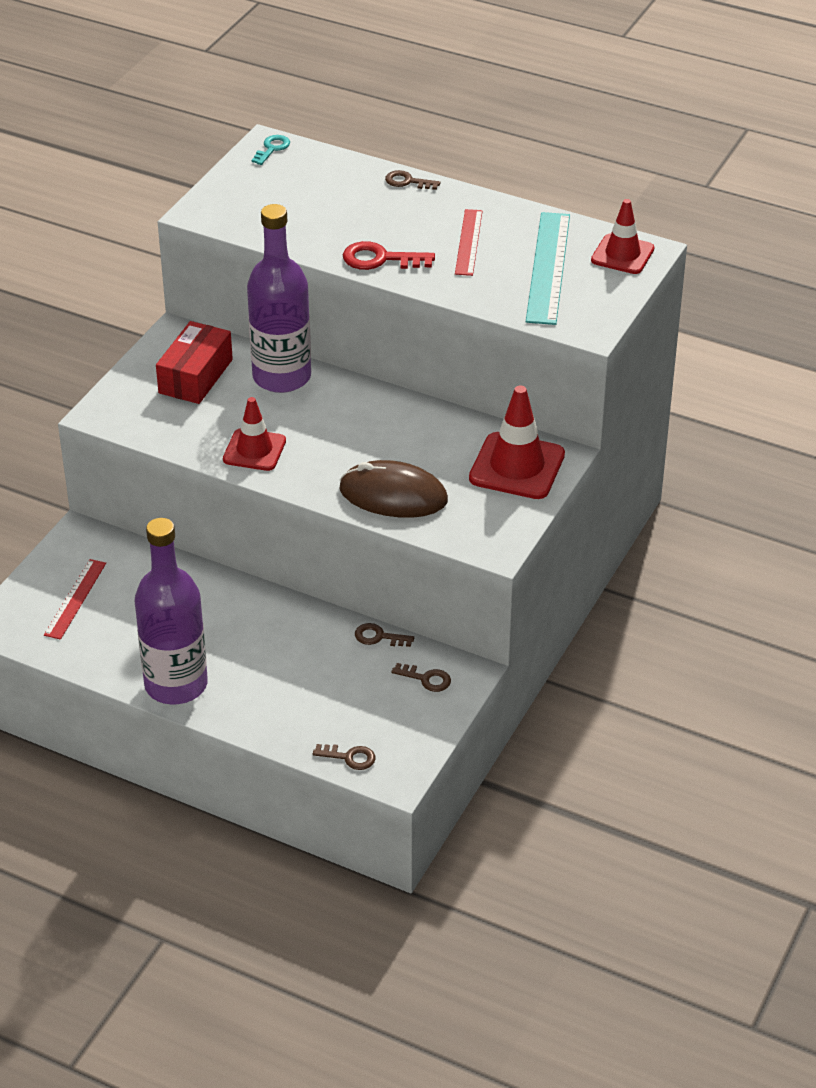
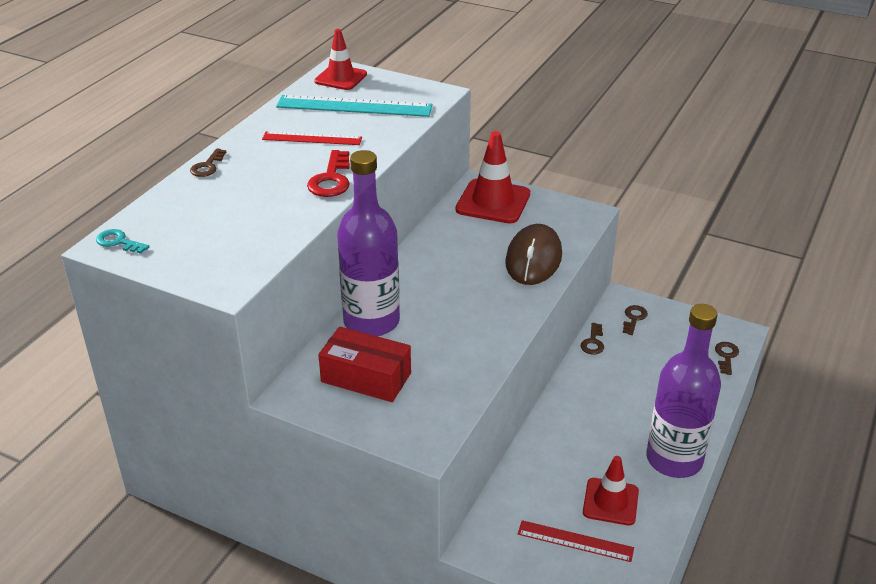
camera: 90 degrees left, 5 degrees down
(254, 450) = (480, 335): red traffic cone -> red traffic cone (610, 502)

